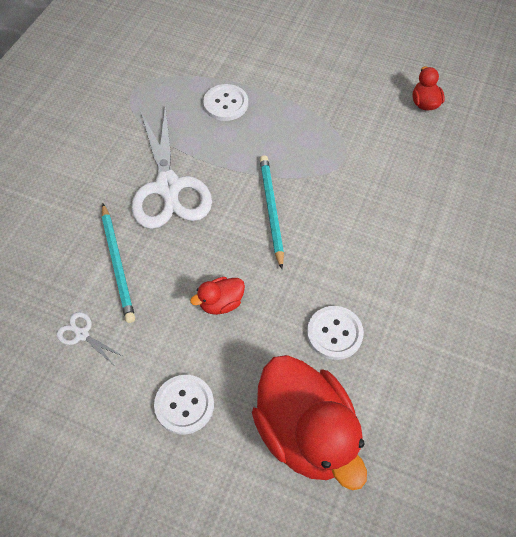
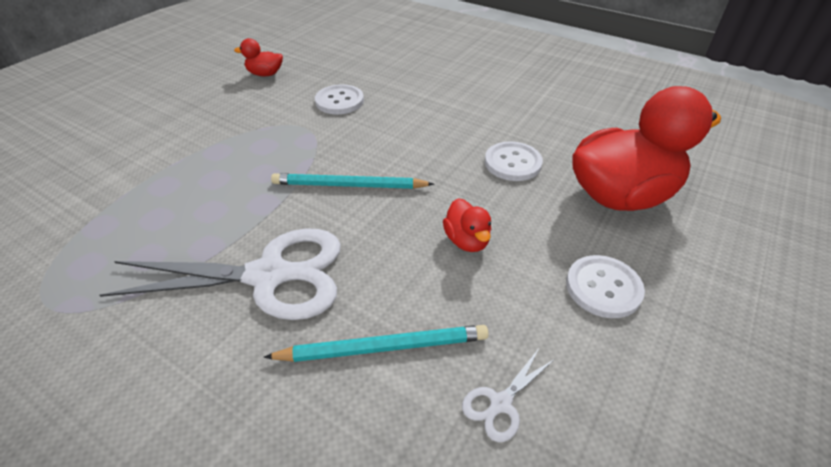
camera: 80 degrees left, 15 degrees down
(225, 104) = (159, 204): white button -> white button (339, 101)

